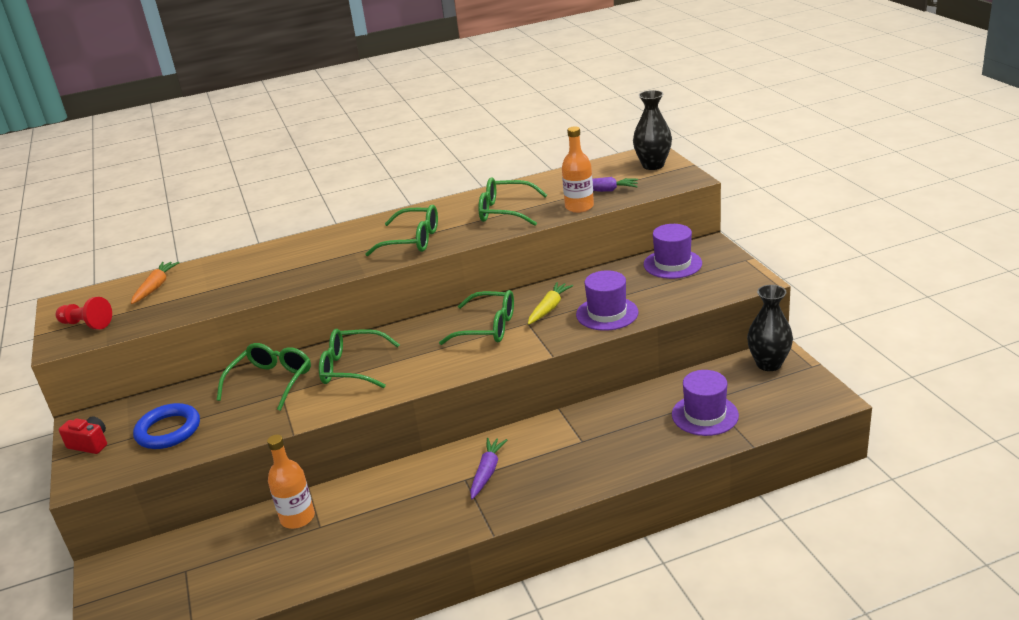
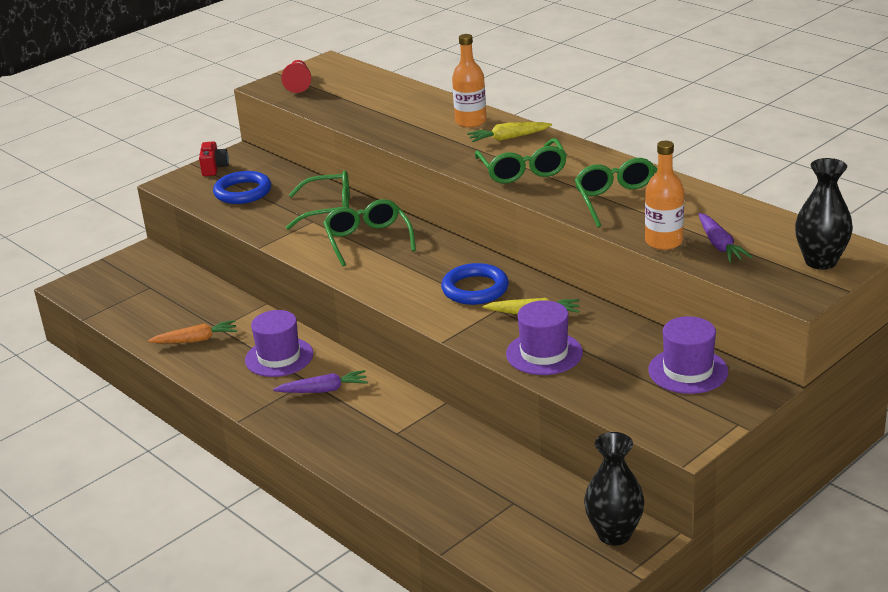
camera: 65 degrees right, 0 degrees up
(156, 287) = (370, 87): orange carrot -> orange carrot (196, 340)
(297, 518) = (225, 313): orange bottle -> orange bottle (470, 121)
(349, 238) = (508, 138): none -> yellow carrot
(488, 327) = (475, 289): green glasses -> blue ring
(705, 415) = (482, 506): purple hat -> purple hat (279, 357)

